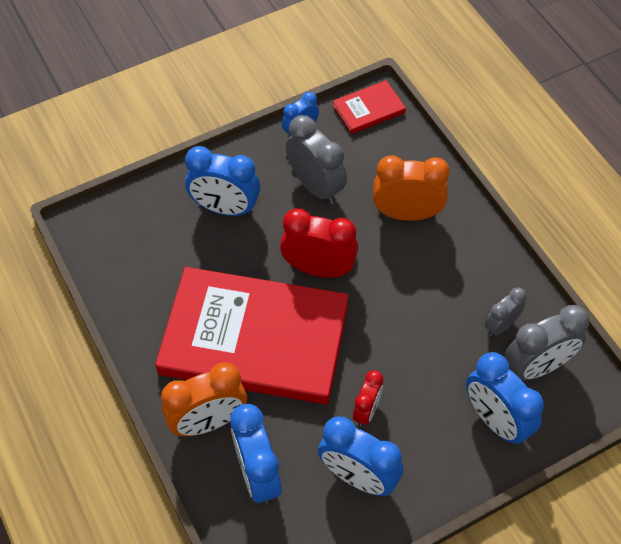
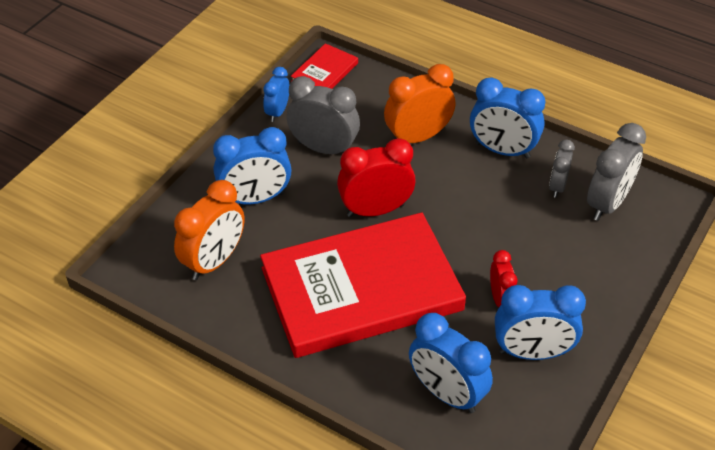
camera: 30 degrees left, 10 degrees down
(208, 422) = (371, 374): orange clock -> orange clock (214, 261)
(495, 420) = (607, 257): blue clock -> blue clock (502, 150)

